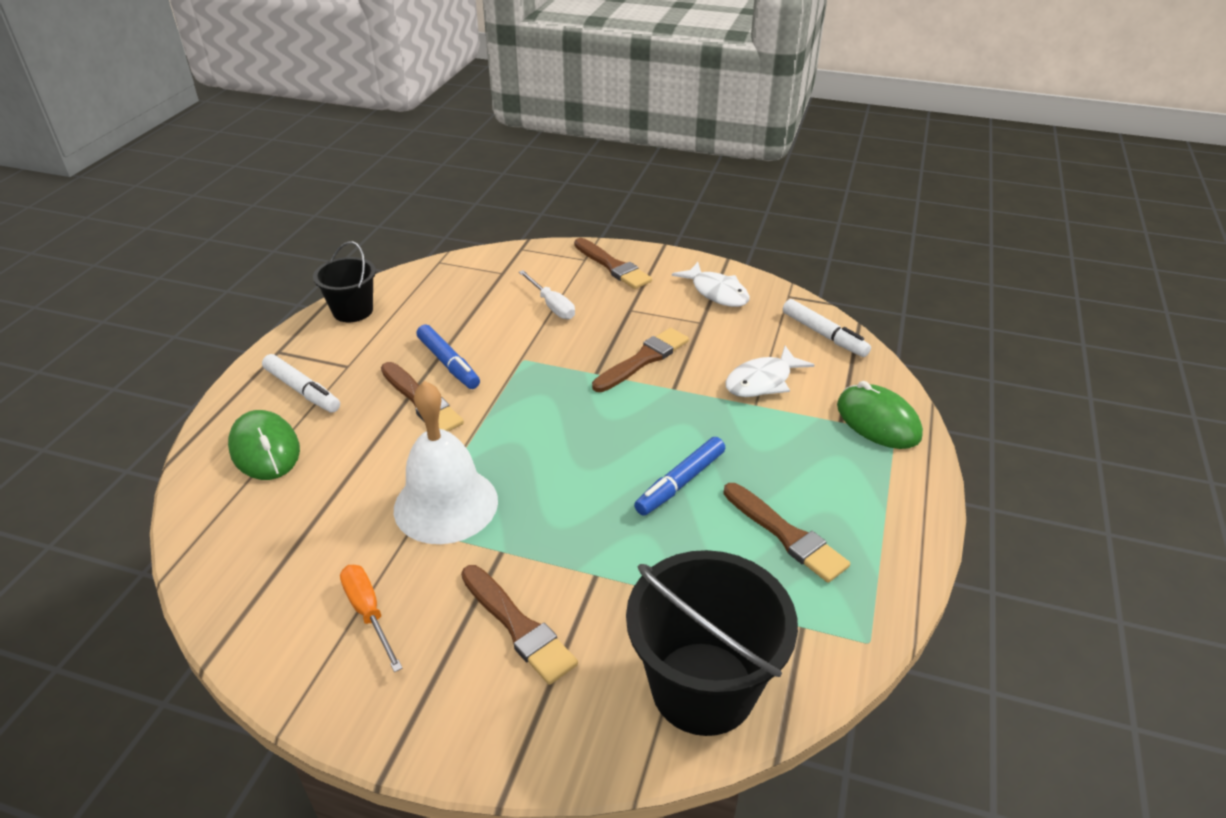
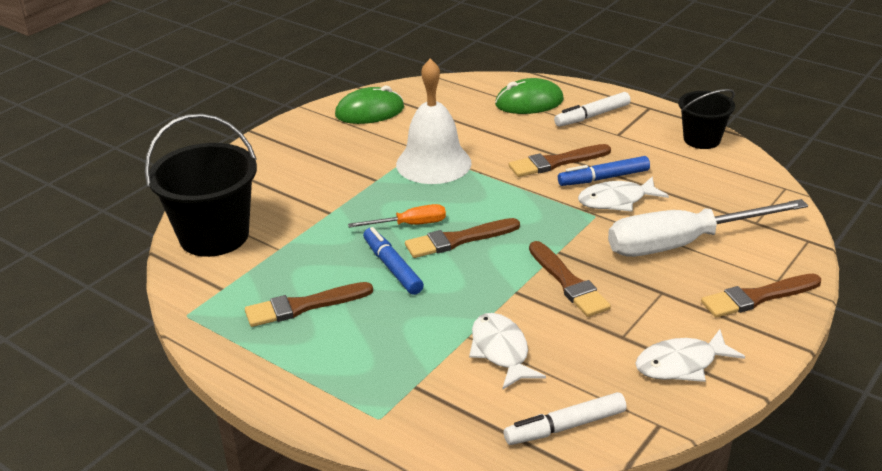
camera: 110 degrees right, 5 degrees down
(368, 613) = (359, 132): orange screwdriver -> orange screwdriver (410, 225)
(491, 350) = (616, 200): none -> white fish
(518, 627) = (310, 178): brown brush -> brown brush (458, 240)
(551, 305) = (682, 243): white screwdriver -> white screwdriver, size x2.08
(878, 421) = (401, 413): green mouse -> green mouse (370, 112)

